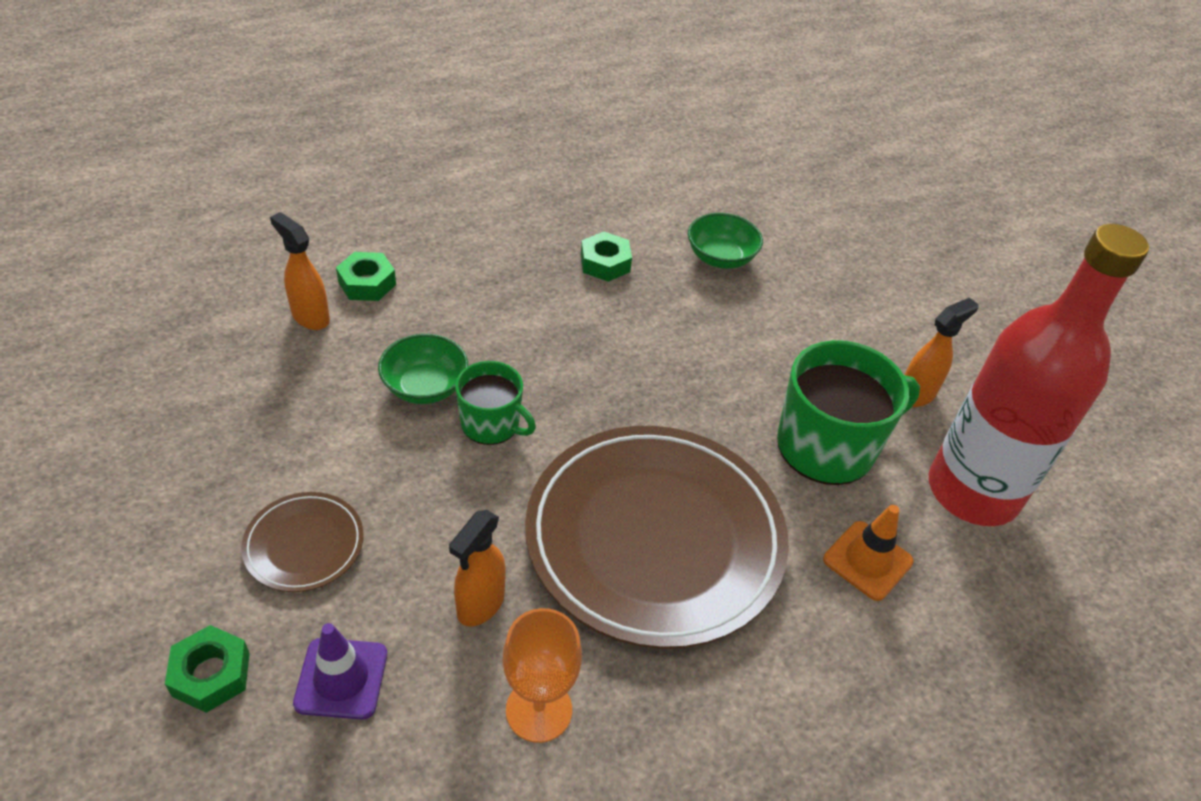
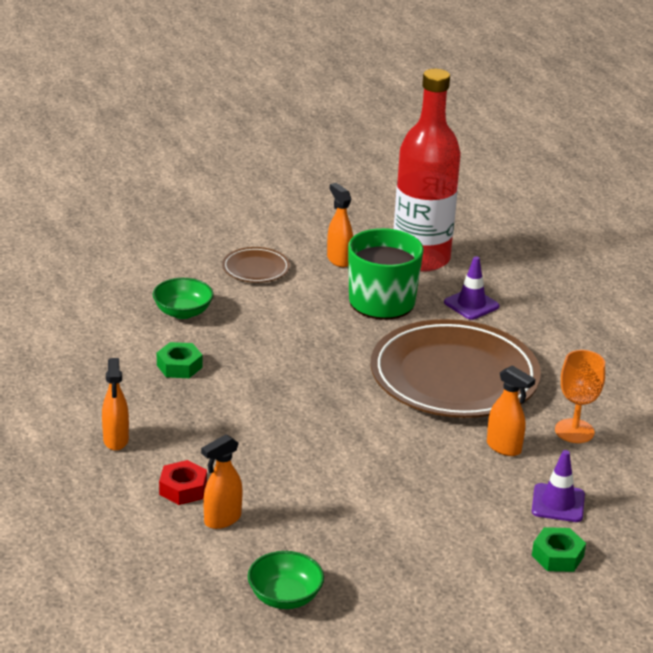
camera: 80 degrees left, 15 degrees down
(304, 545) = (457, 519): brown plate -> brown plate (256, 268)
(367, 283) = (183, 489): green nut -> red nut
(425, 387) = (310, 462): green bowl -> green bowl (285, 597)
(452, 228) = (116, 440): none -> orange spray bottle
(491, 424) = (351, 434): green mug -> none
(867, 560) = (471, 304): orange traffic cone -> purple traffic cone

